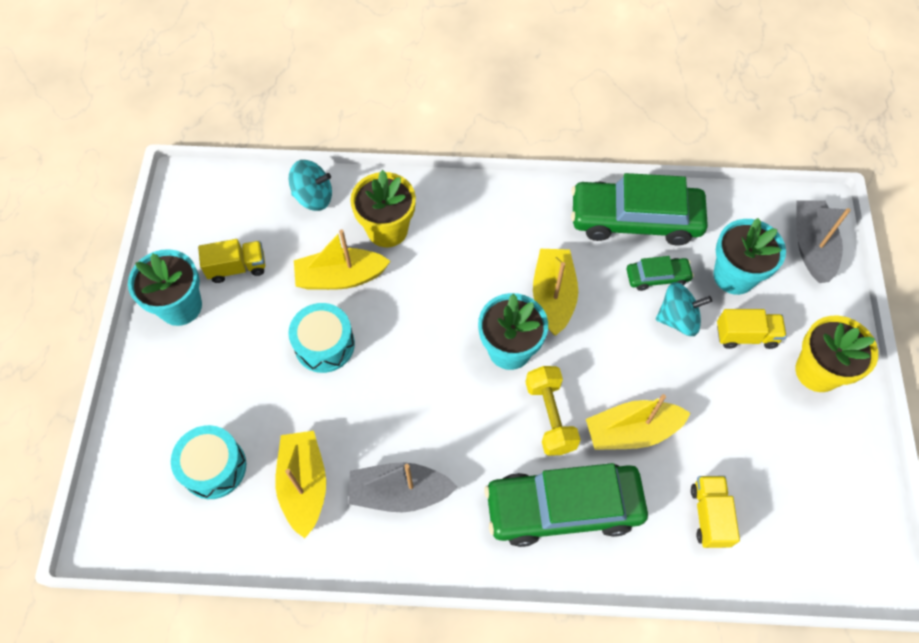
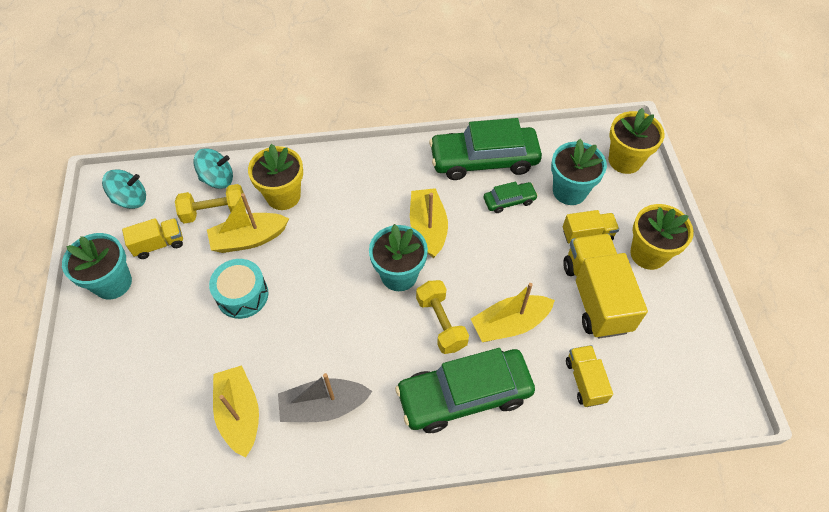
camera: 10 degrees left, 5 degrees down
(214, 467) = (158, 412): turquoise drum -> none
(305, 237) = (214, 212): none -> yellow dumbbell
(678, 319) = (531, 230): turquoise spinning top -> turquoise spinning top (131, 199)
(742, 414) = (595, 296): none -> yellow truck
(811, 246) = (625, 160): grey boat -> yellow flower pot

